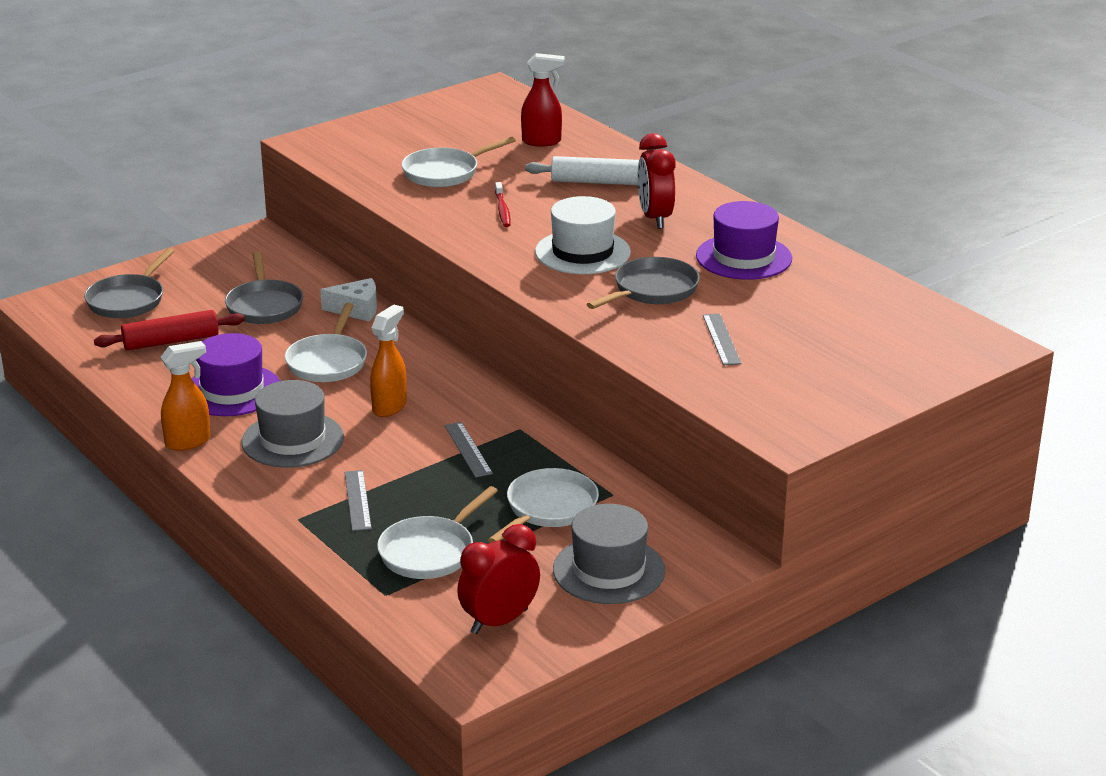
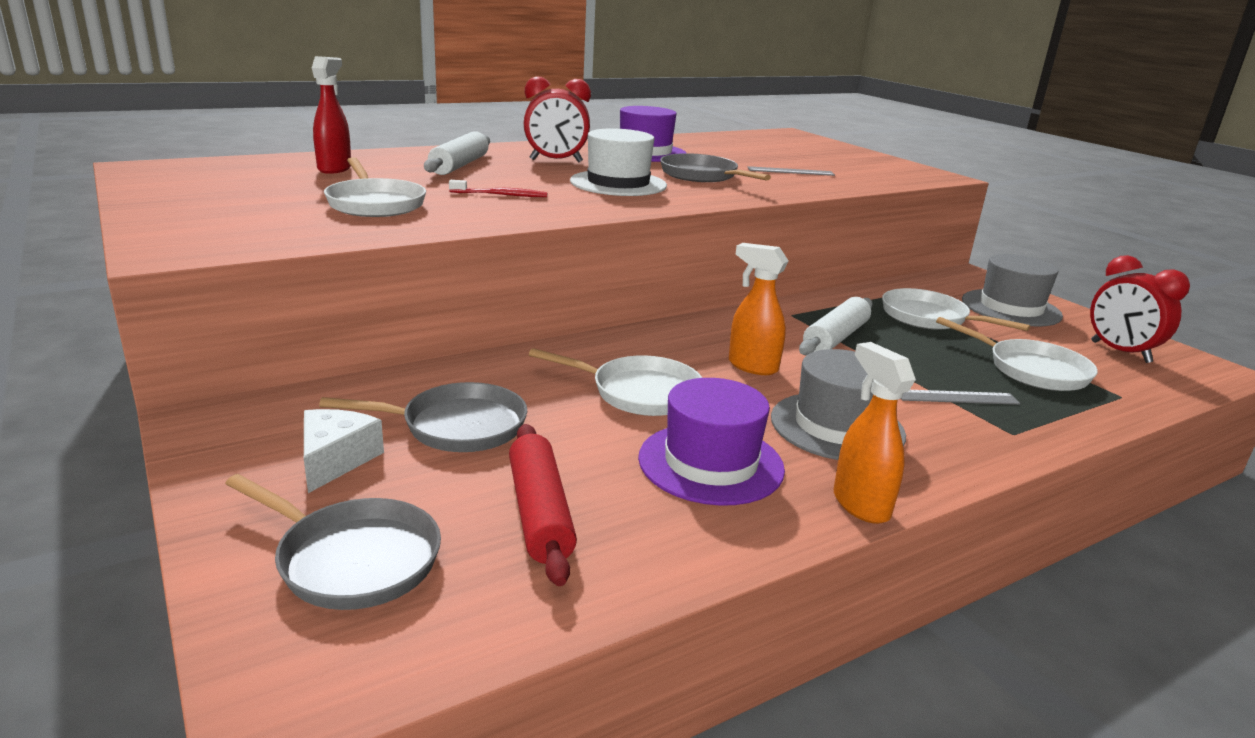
camera: 85 degrees left, 5 degrees down
(357, 309) = (505, 366): white cheese -> white cheese (335, 460)
(468, 449) = (835, 338): grey ruler -> white rolling pin

